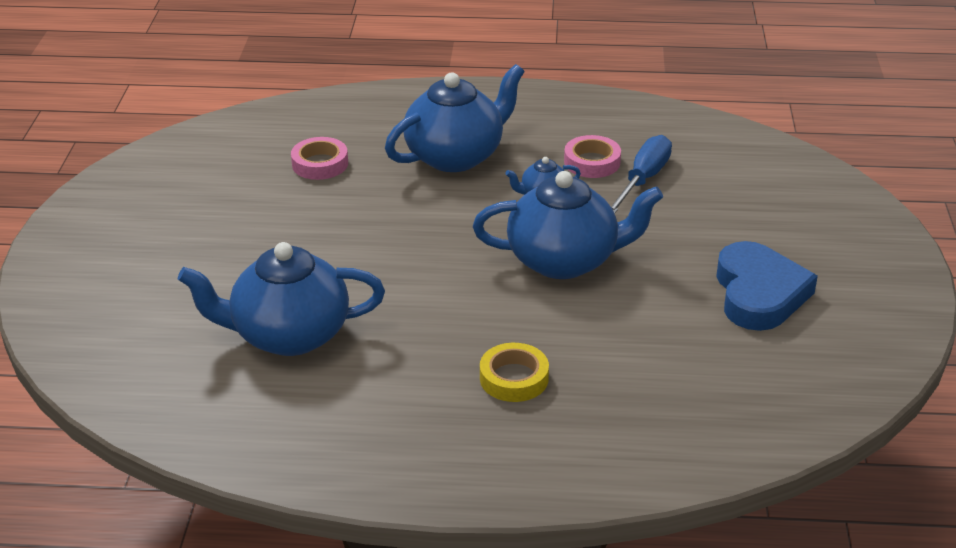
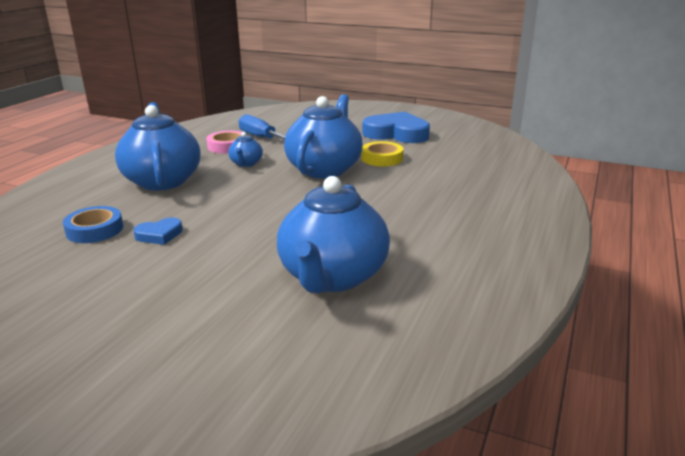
camera: 70 degrees left, 10 degrees down
(320, 164) = (95, 230): pink tape -> blue tape
(327, 204) = (159, 235): none -> blue heart
(514, 378) = (439, 201): yellow tape -> yellow tape (382, 158)

